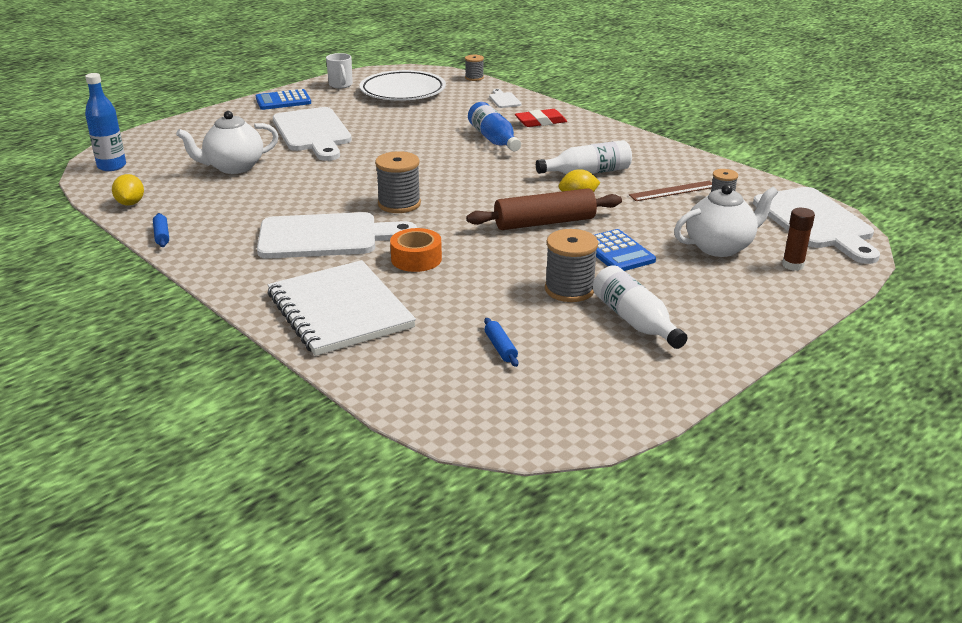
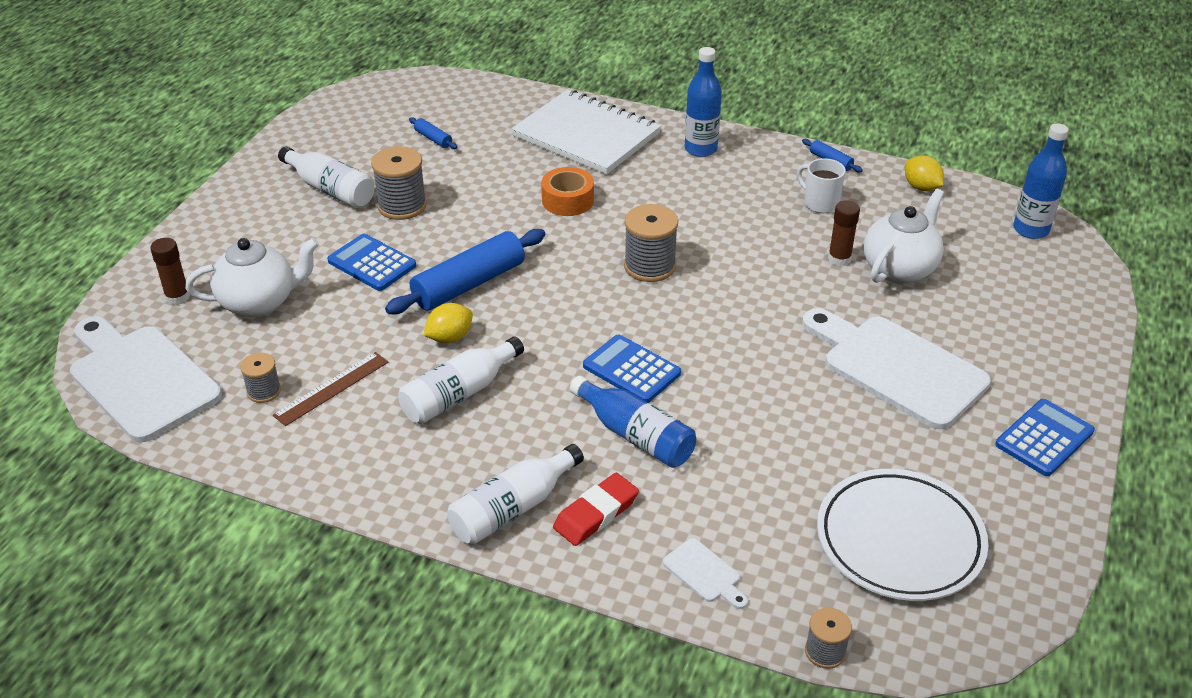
camera: 155 degrees right, 10 degrees up
(252, 271) = (700, 149): none -> blue bottle
(263, 180) = (839, 259): none -> brown glue stick
(326, 237) = (678, 202): white cutting board -> none
(341, 85) = (1023, 525): white mug -> white mug (820, 203)
(469, 161) = (631, 370): none -> blue calculator
(544, 222) = (469, 284): brown rolling pin -> blue rolling pin
(583, 130) = (512, 508): none -> white bottle
(720, 247) = (259, 302): white teapot -> white teapot turned 150 degrees counterclockwise

